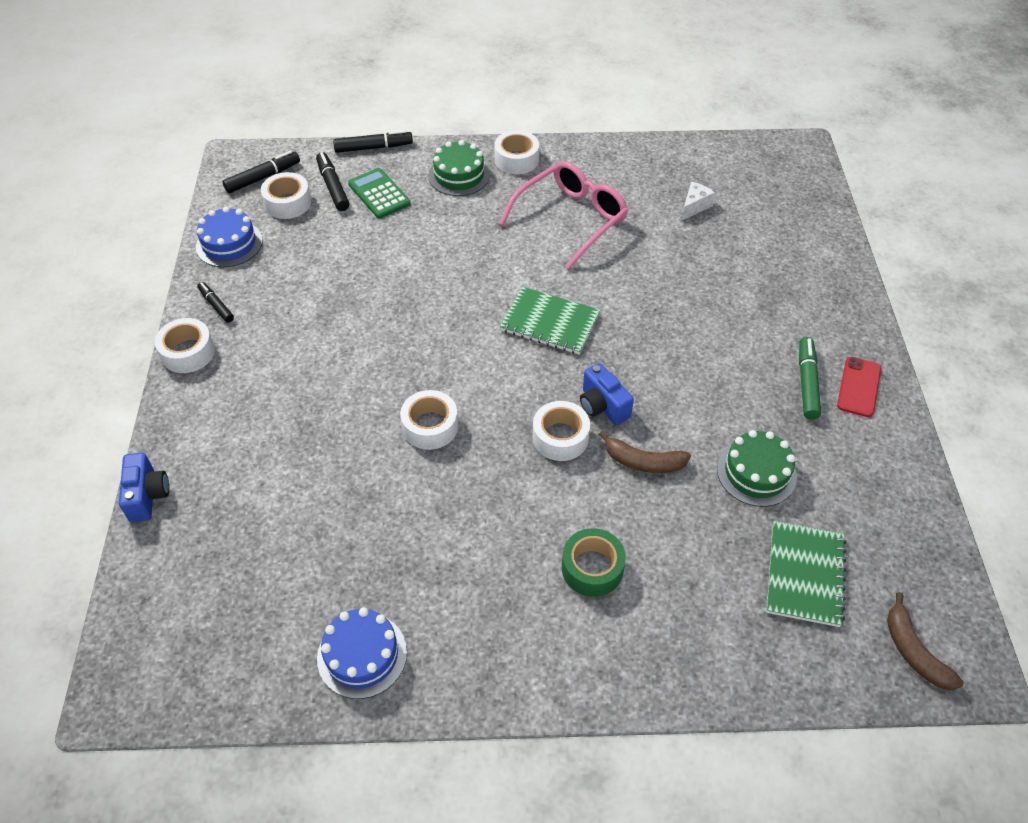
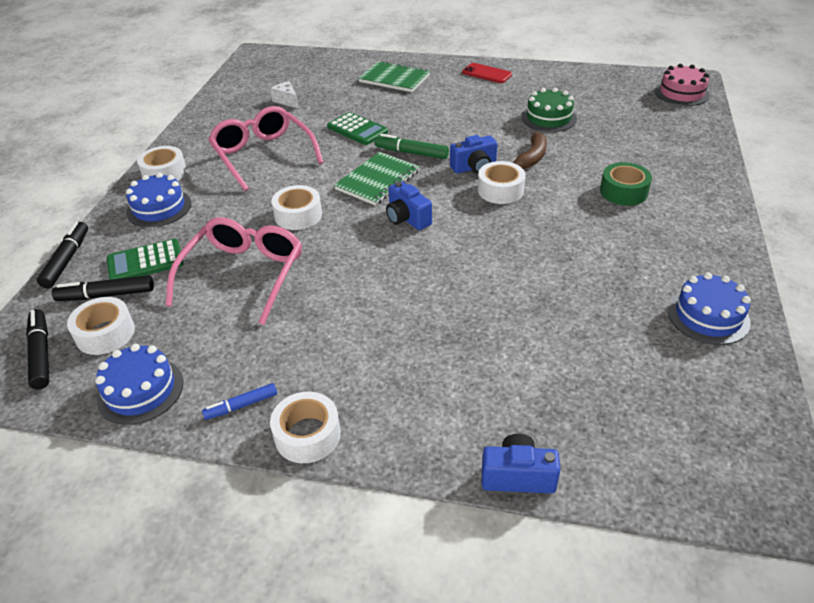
camera: 75 degrees left, 10 degrees down
(216, 305) = (241, 405): black marker -> blue marker
(372, 261) = (243, 275): none -> pink glasses
(430, 426) = (472, 256): white tape -> white tape (298, 215)
(459, 175) = (159, 208): green cake -> blue cake
(484, 361) = (407, 219): none -> blue camera
(652, 282) = (357, 129): none -> green calculator
(805, 575) = (630, 115): green notebook -> green notebook (394, 78)
(807, 382) = (477, 89): green marker -> green marker (411, 153)
(914, 651) = (681, 93): brown banana -> pink cake

